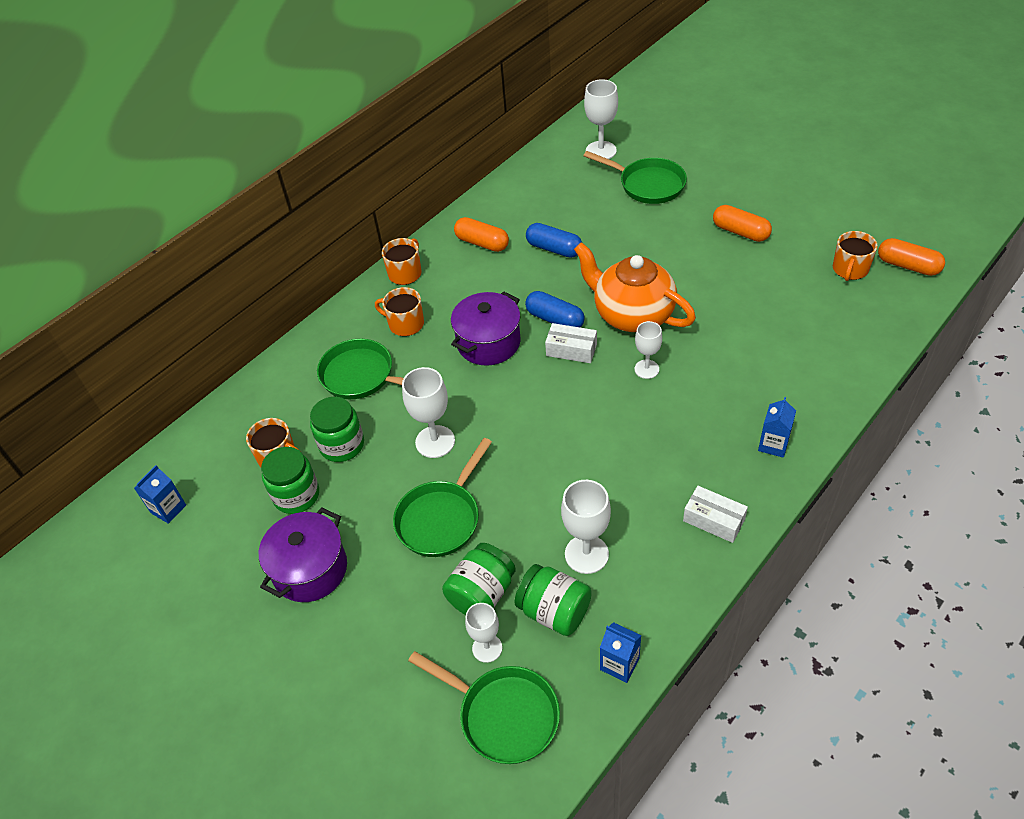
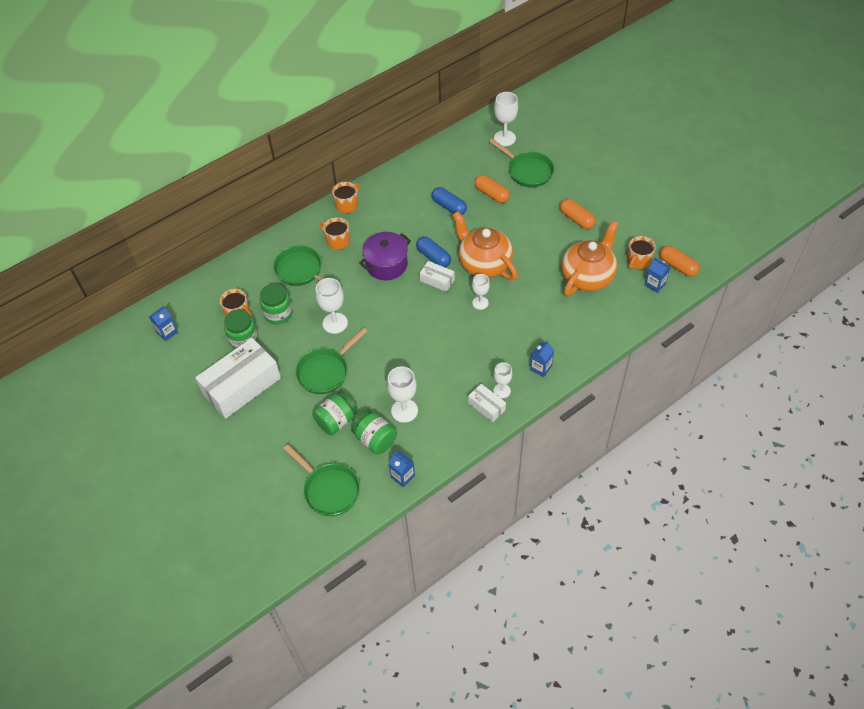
camera: 10 degrees right, 5 degrees up
(310, 569) = (242, 386): purple pot -> white box
(482, 243) = (403, 193): orange capsule -> orange capsule (491, 194)
(487, 648) = (331, 452): white goblet -> white goblet (502, 391)
(788, 303) = (588, 276): none -> orange teapot
(887, 295) = (655, 284): none -> blue carton

